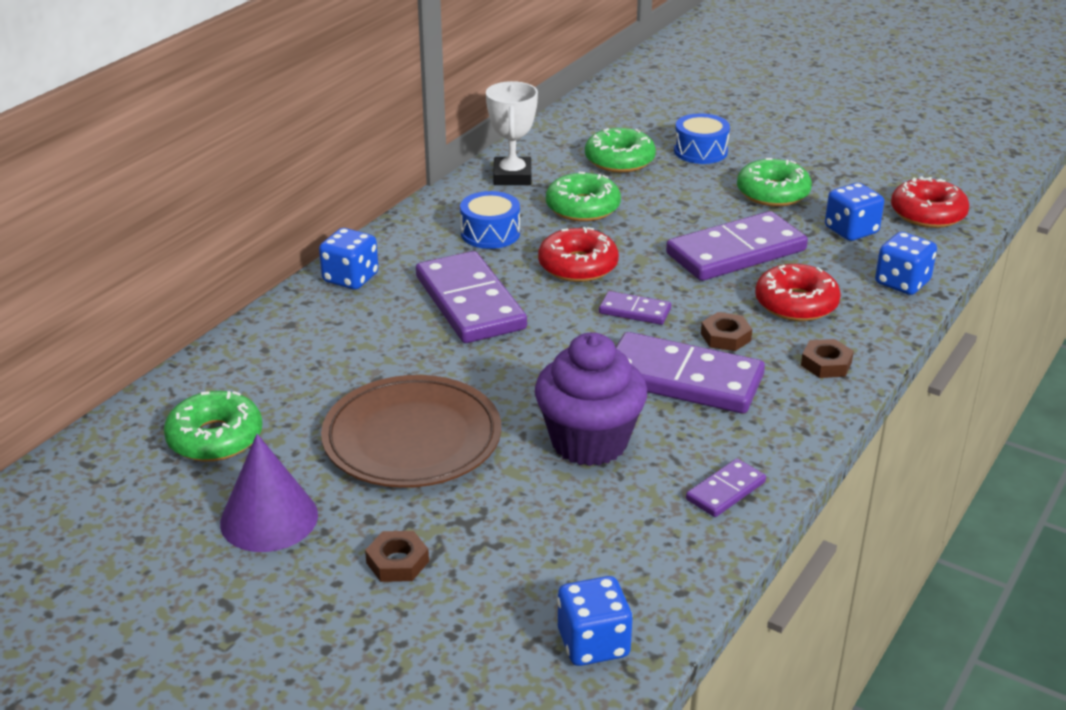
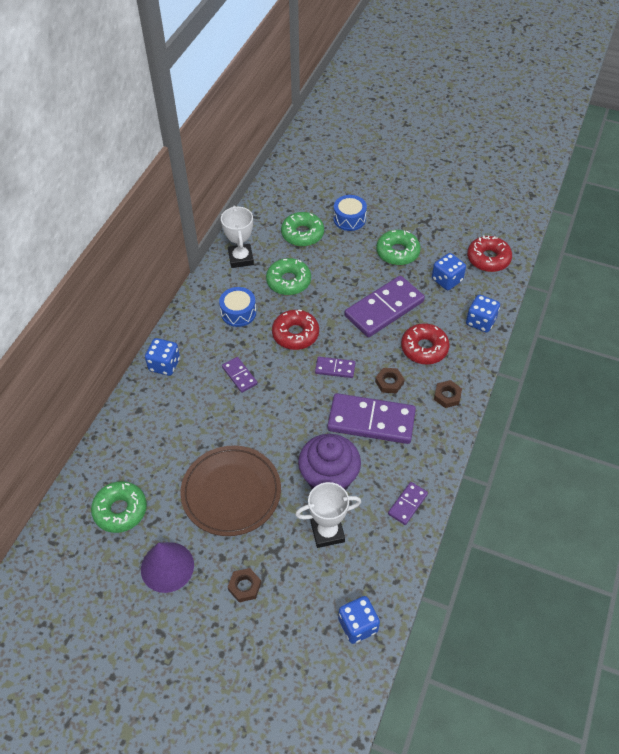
camera: 10 degrees left, 20 degrees up
(470, 303) = (239, 375): purple domino -> purple domino, size x0.48
(569, 509) = (327, 532): none -> white trophy

